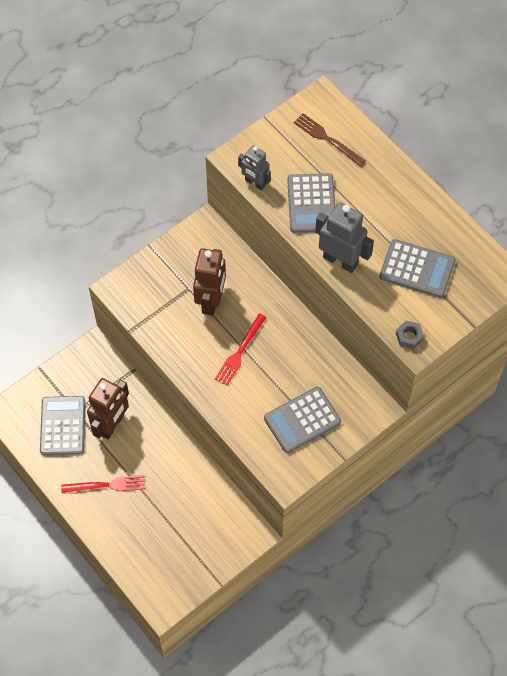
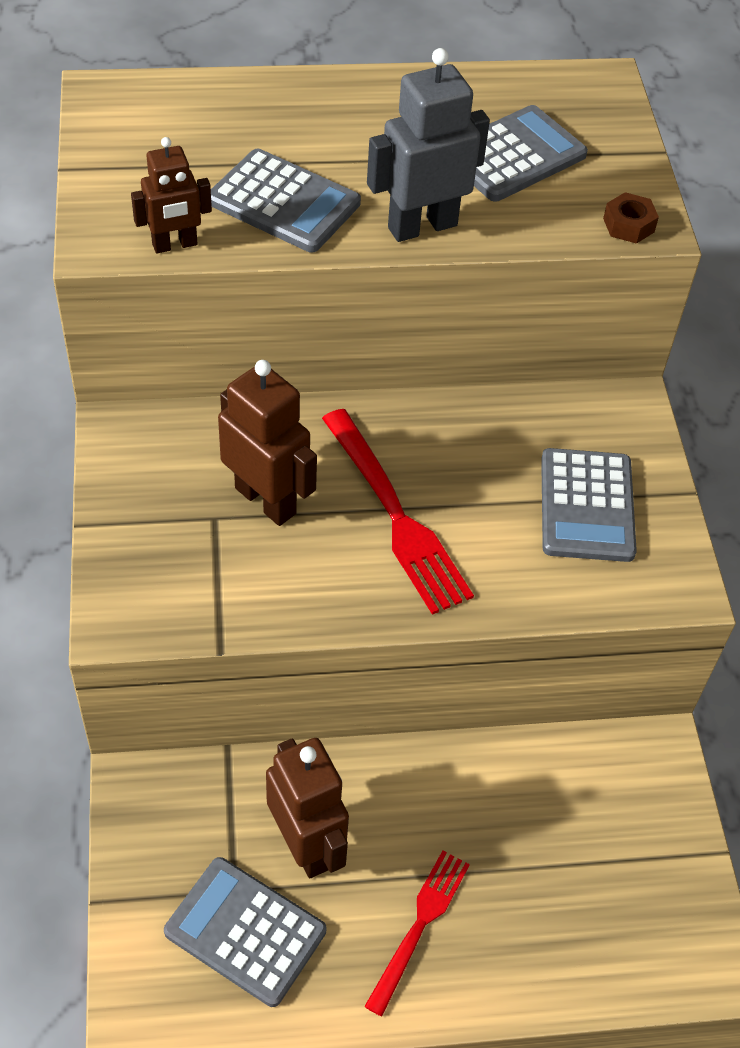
camera: 60 degrees left, 10 degrees down
(239, 352) = (397, 517): red fork -> red fork, size x1.51
(255, 183) = (175, 245): grey robot -> brown robot
(326, 138) = (182, 125): brown fork -> none
(409, 337) = (628, 225): grey nut -> brown nut

